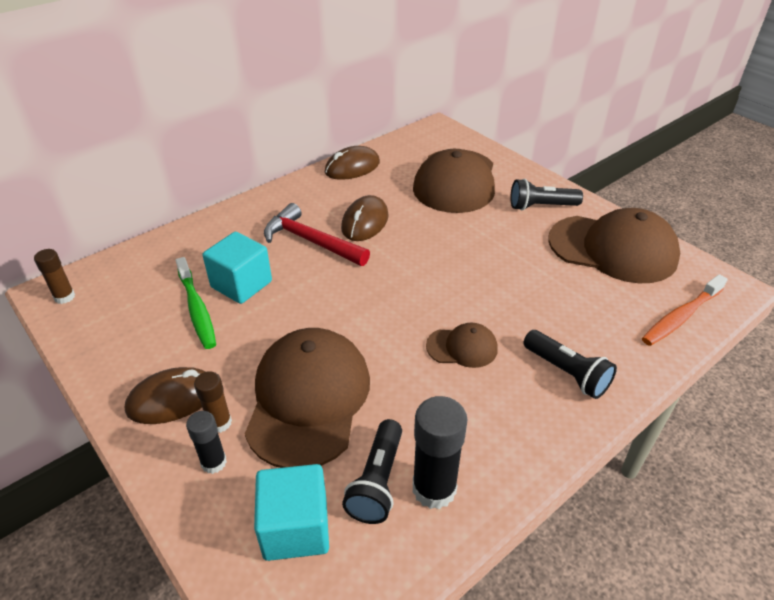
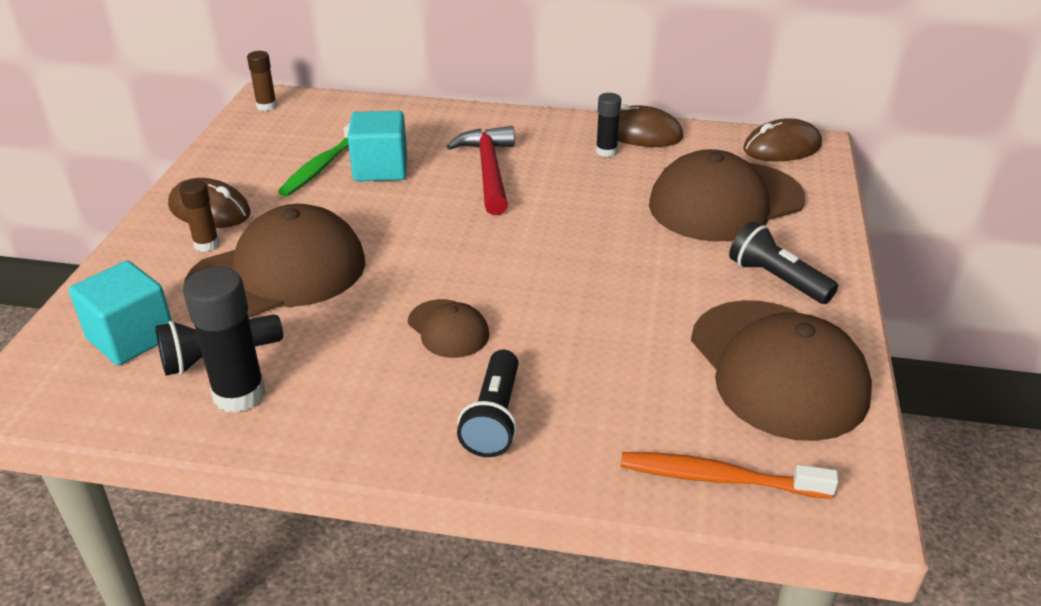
camera: 50 degrees right, 5 degrees down
(214, 462) = (163, 264): black glue stick -> black glue stick (606, 151)
(365, 222) = (562, 184): brown mouse -> brown mouse (782, 147)

